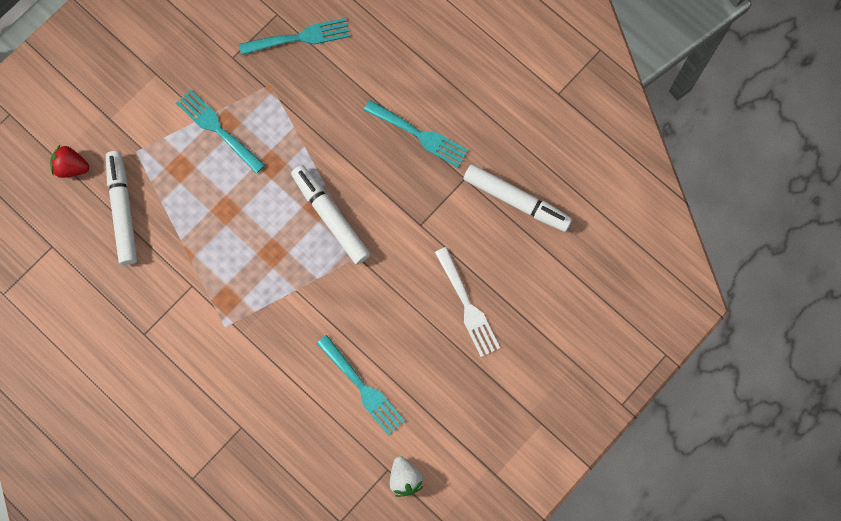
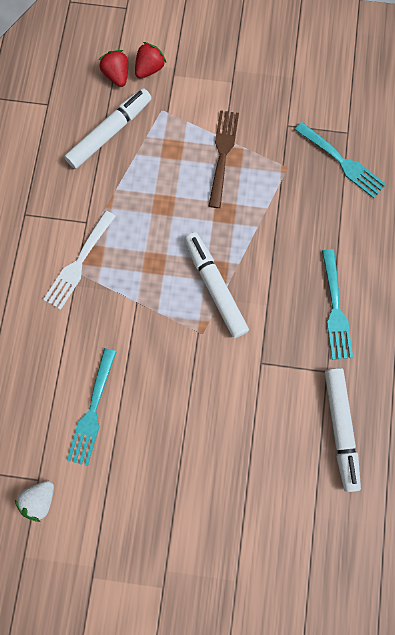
camera: 55 degrees right, 0 degrees up
(88, 135) = (149, 69): none -> red strawberry
(217, 129) = (222, 154): turquoise fork -> brown fork
(331, 217) = (215, 287): white marker -> white marker turned 45 degrees counterclockwise
(468, 306) = (220, 451): white fork -> white fork (78, 263)

